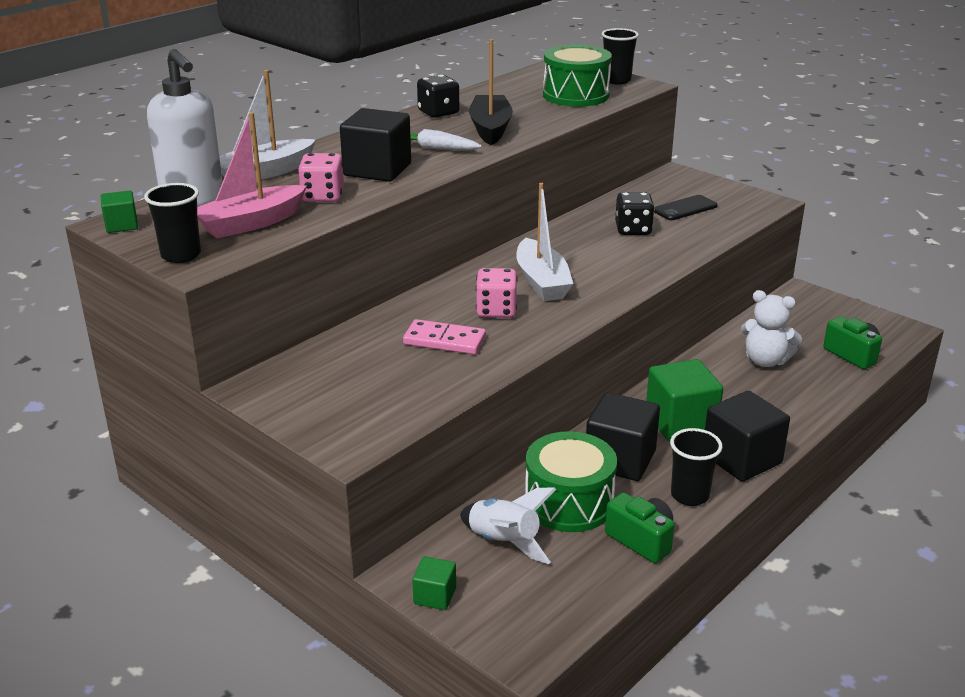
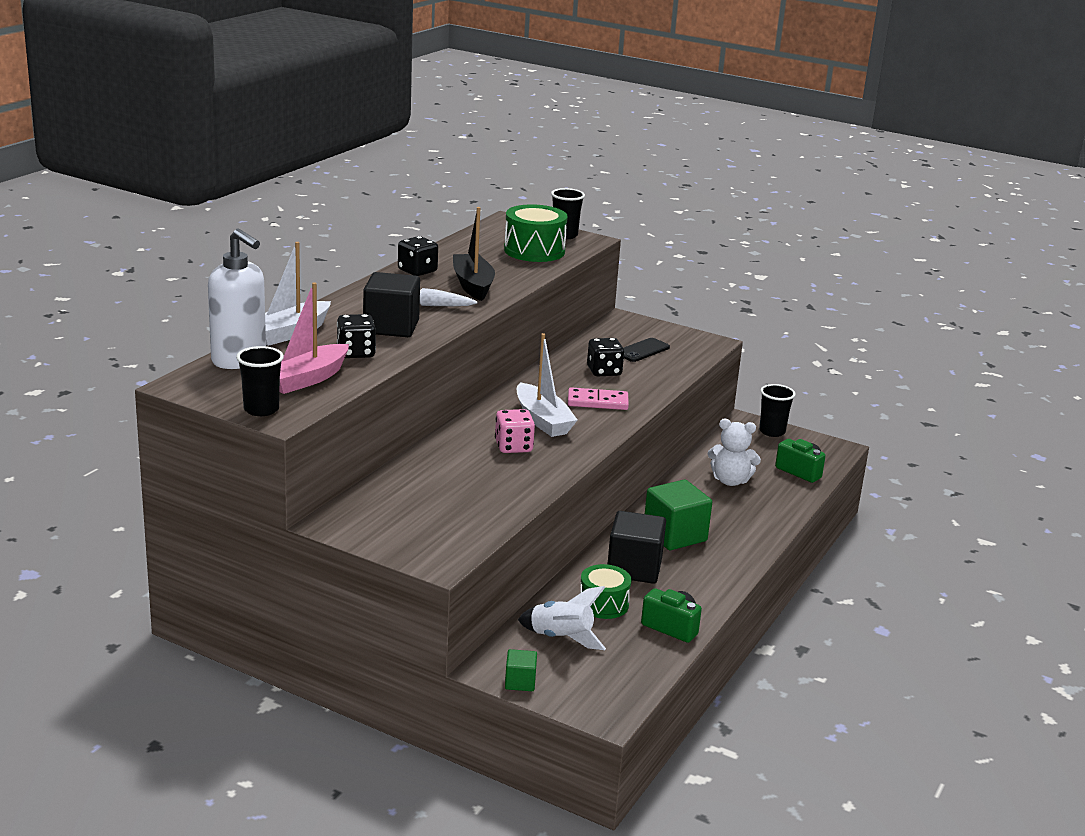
camera: 15 degrees left, 5 degrees down
(121, 225) = (188, 386): green cube -> none
(323, 196) = (356, 353): pink dice -> black dice
(444, 341) = (480, 474): pink domino -> pink domino (597, 402)
(569, 503) = (603, 604): green drum -> green drum, size x0.66
(689, 495) = (699, 591): black cup -> black cup (772, 431)
(741, 459) = (733, 560): black cube -> none

